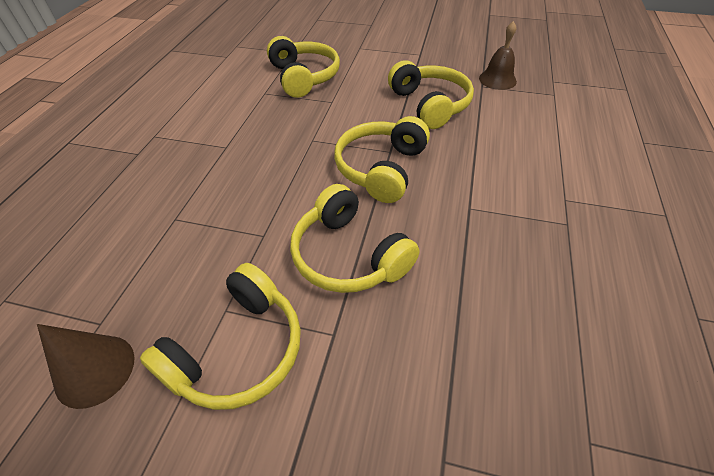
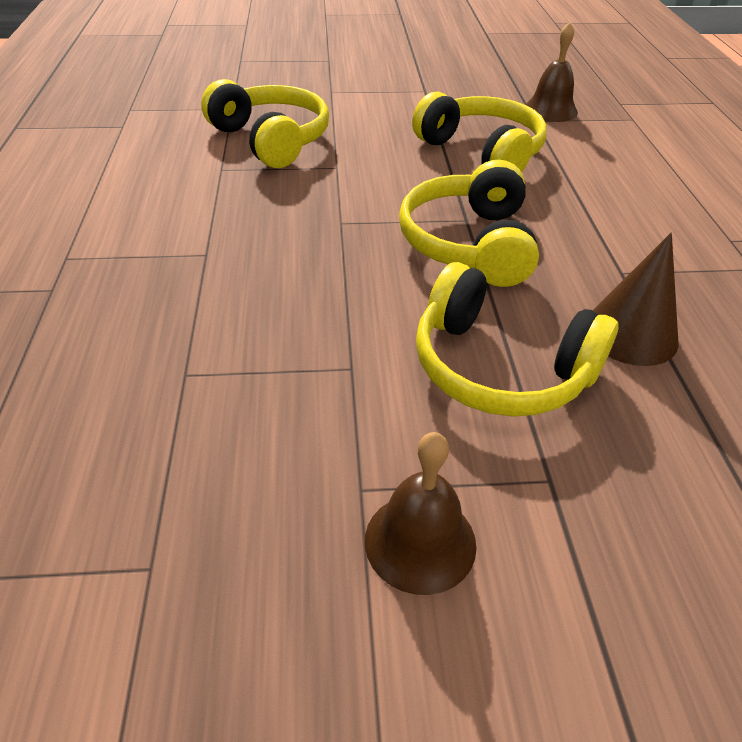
camera: 20 degrees left, 5 degrees down
(95, 370) = (190, 645): brown cone -> brown cone (630, 333)
(238, 350) = (420, 542): yellow headphones -> brown bell

